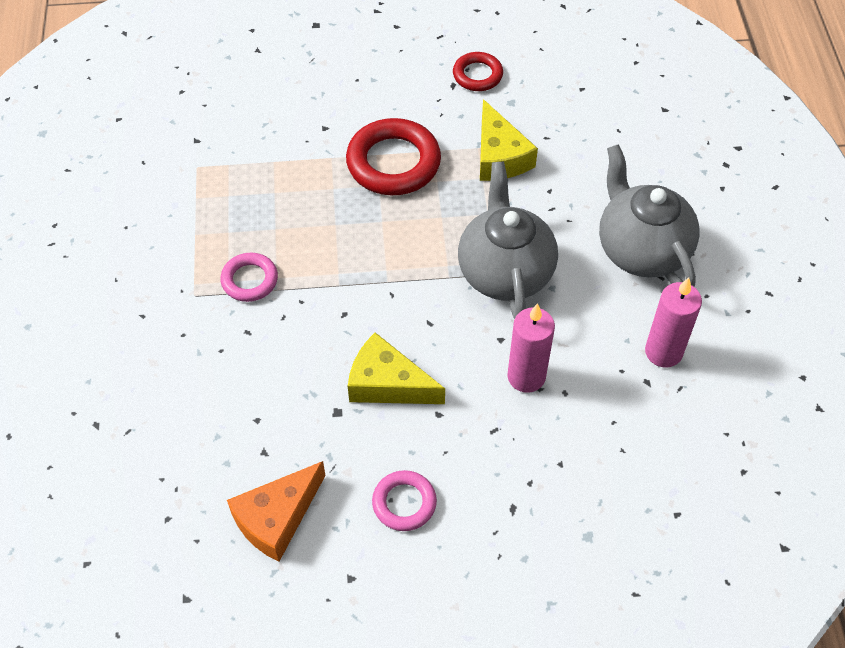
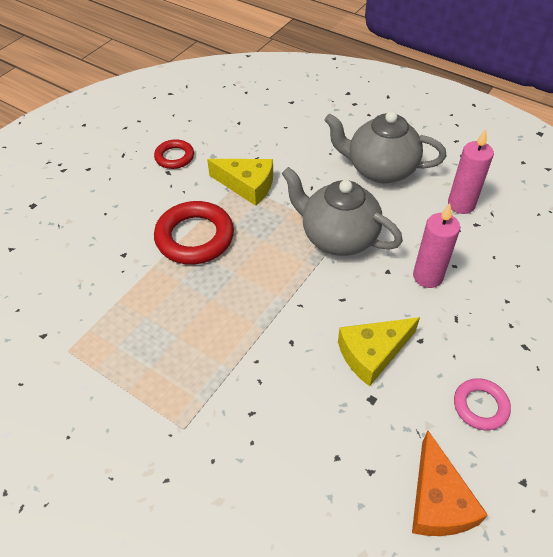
camera: 50 degrees left, 5 degrees down
(249, 280) = (206, 381): pink ring -> none

